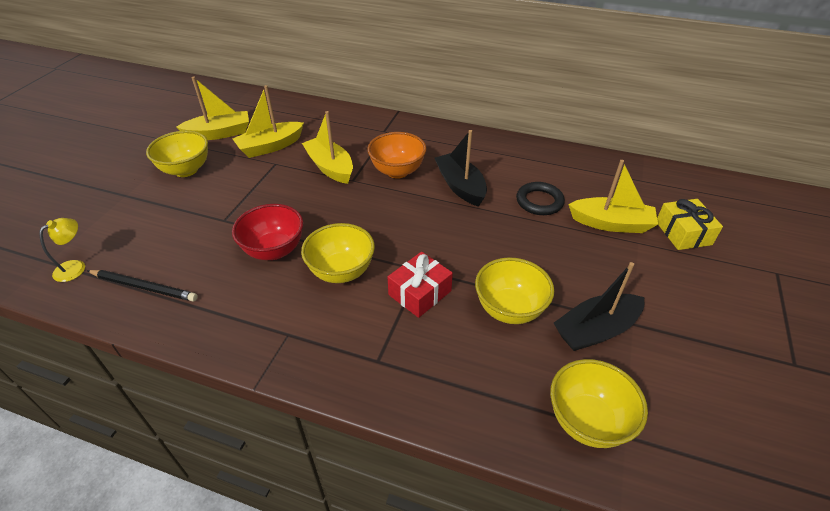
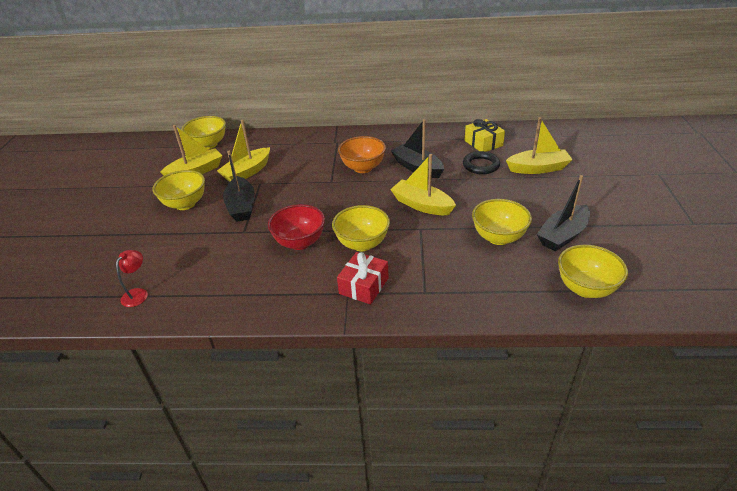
camera: 15 degrees left, 5 degrees down
(75, 267) = (138, 293): yellow lamp -> red lamp
(144, 287) = (209, 292): black pencil -> none
(240, 188) = (241, 206): none -> black boat
(251, 104) = (208, 145): none -> yellow bowl
(330, 167) = (307, 176): yellow boat -> yellow boat (422, 205)
(420, 293) = (429, 243): red gift -> red gift (364, 286)
(683, 233) = (588, 163): yellow gift -> yellow gift (483, 143)

